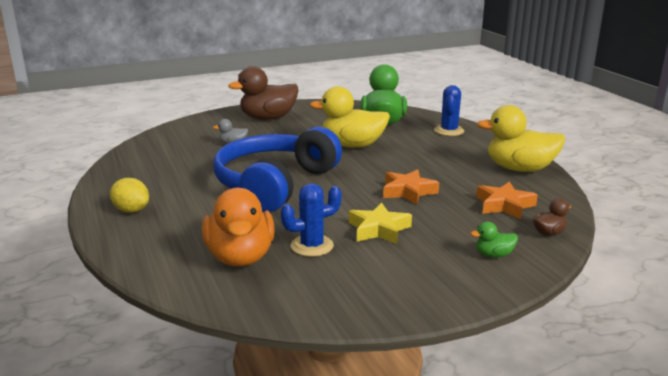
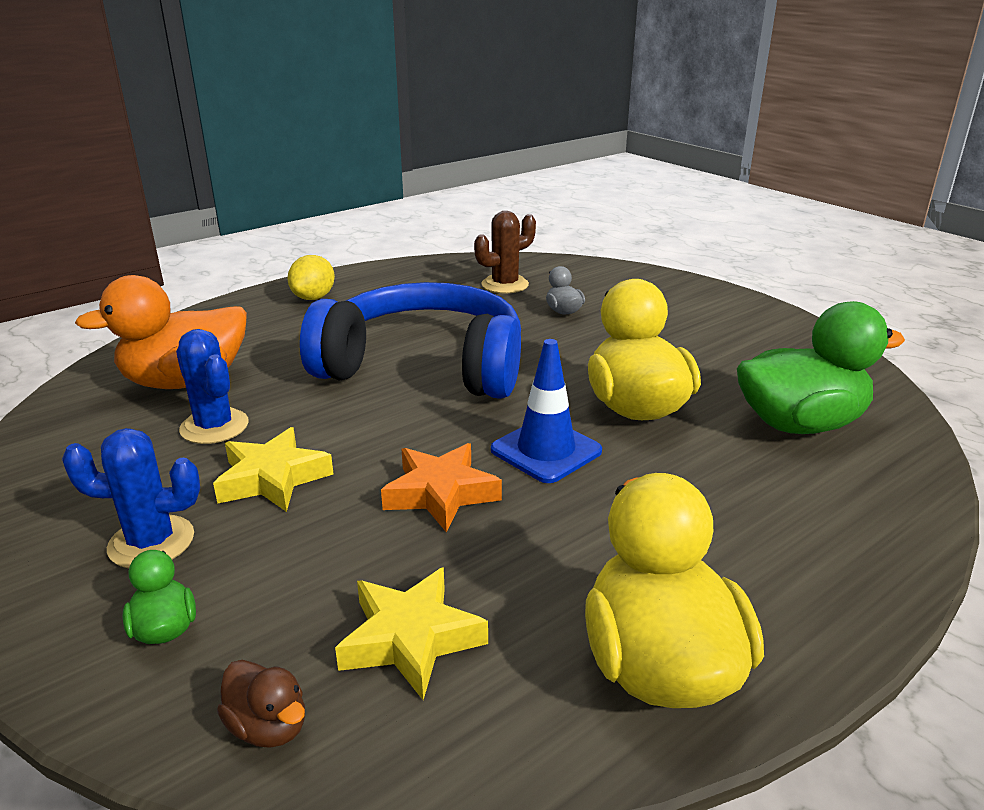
camera: 75 degrees right, 5 degrees up
(177, 152) = (505, 285): none -> brown cactus
(268, 118) = (700, 316): brown duck -> none
(381, 167) = (546, 450): none -> blue traffic cone
(449, 131) = (839, 520): blue cactus -> blue cactus (151, 542)
(504, 205) = (411, 639): orange star -> yellow star

